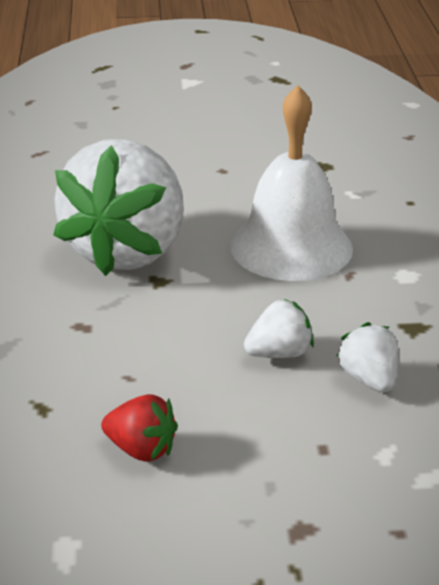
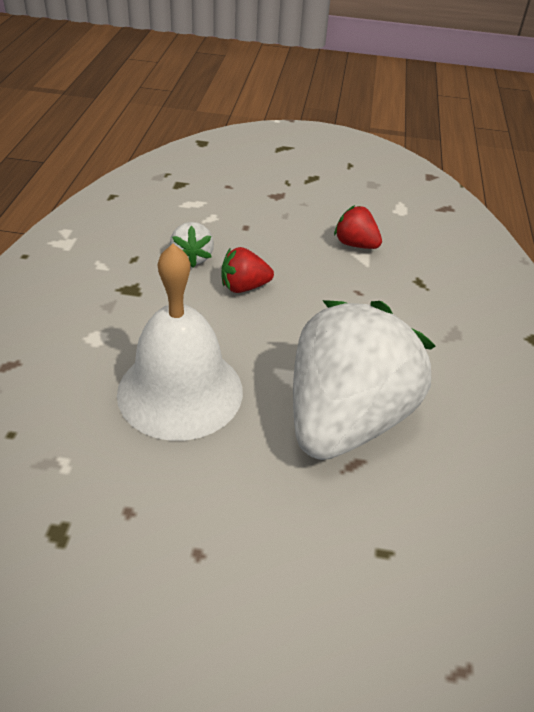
camera: 170 degrees left, 10 degrees up
(279, 353) = (244, 287): white strawberry -> red strawberry

